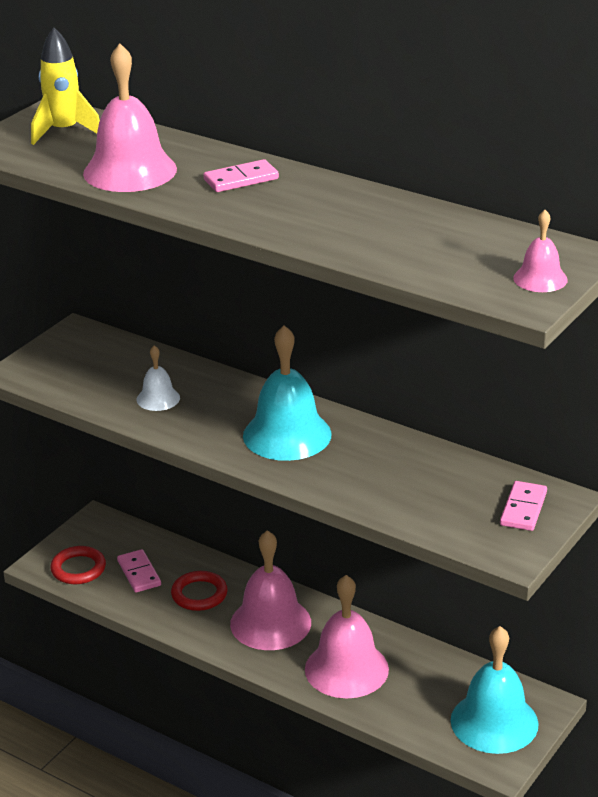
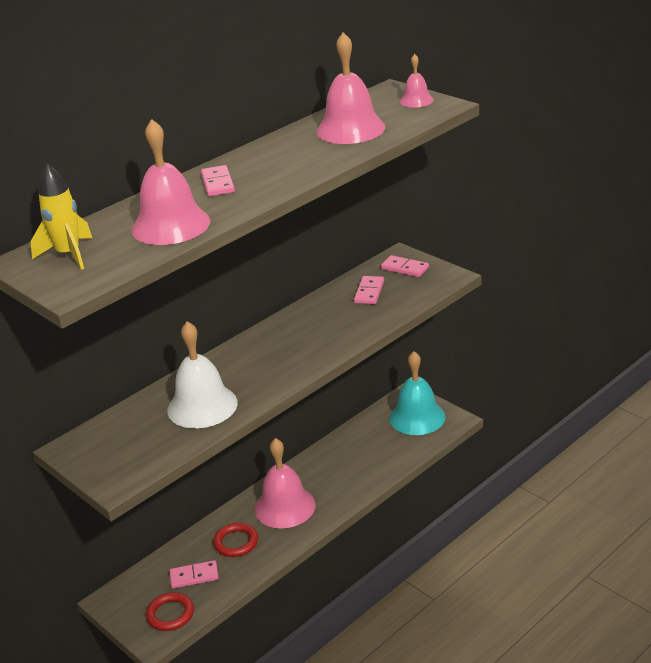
camera: 75 degrees left, 0 degrees up
(158, 398) = (202, 406): white bell -> white bell, size x1.97
(287, 435) = (282, 349): turquoise bell -> none
(346, 669) = (347, 474): pink bell -> pink bell (350, 129)
(445, 485) = (369, 292): none -> pink domino

